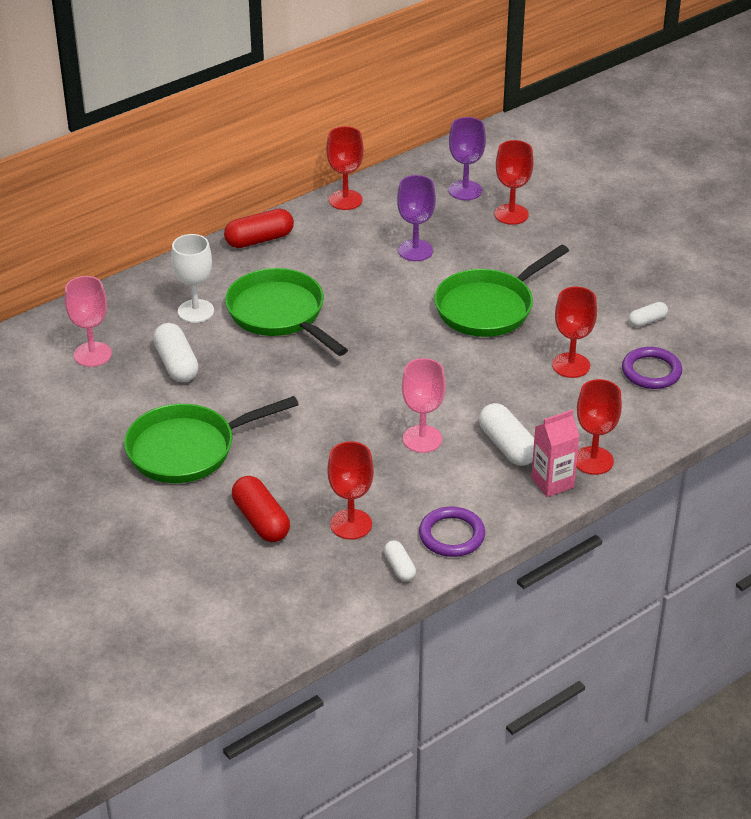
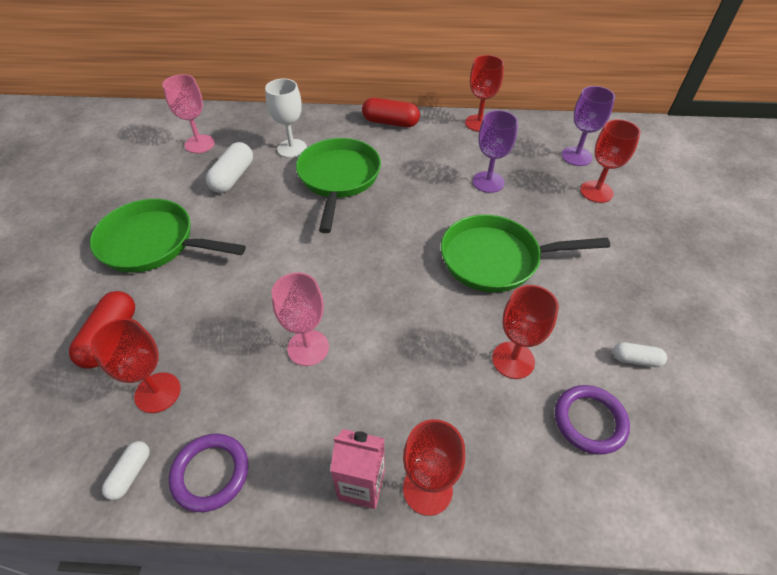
camera: 40 degrees right, 10 degrees up
(507, 446) = (367, 408): white capsule -> none

